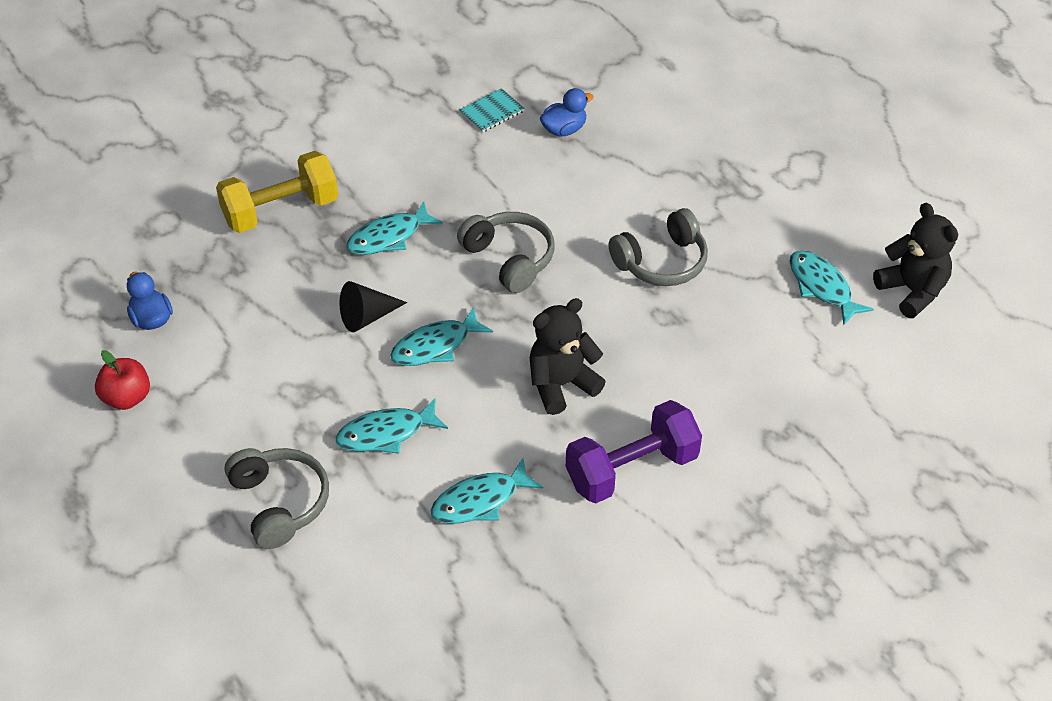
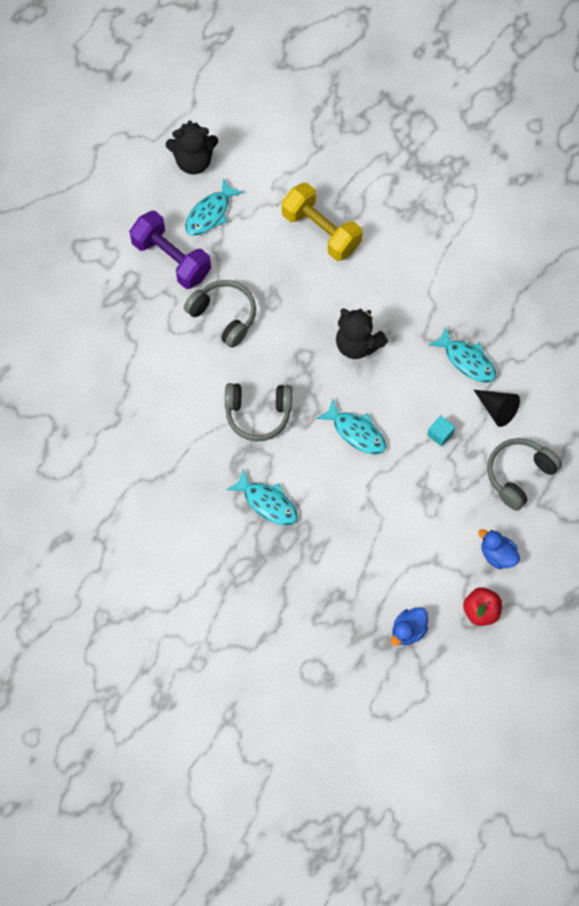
camera: 110 degrees left, 20 degrees up
(281, 211) = (270, 591): yellow dumbbell -> yellow dumbbell (321, 231)
(367, 317) = (348, 486): black cone -> black cone (497, 409)
(386, 433) = (440, 434): turquoise fish -> turquoise cube
(492, 112) = (106, 480): turquoise notebook -> none
(509, 259) = (258, 414): grey headphones -> grey headphones turned 120 degrees counterclockwise
(564, 130) = (108, 422): blue duck -> blue duck (497, 554)
(631, 469) = (407, 284): purple dumbbell -> purple dumbbell (171, 259)
(912, 291) = (193, 161): black teddy bear -> black teddy bear turned 135 degrees counterclockwise

